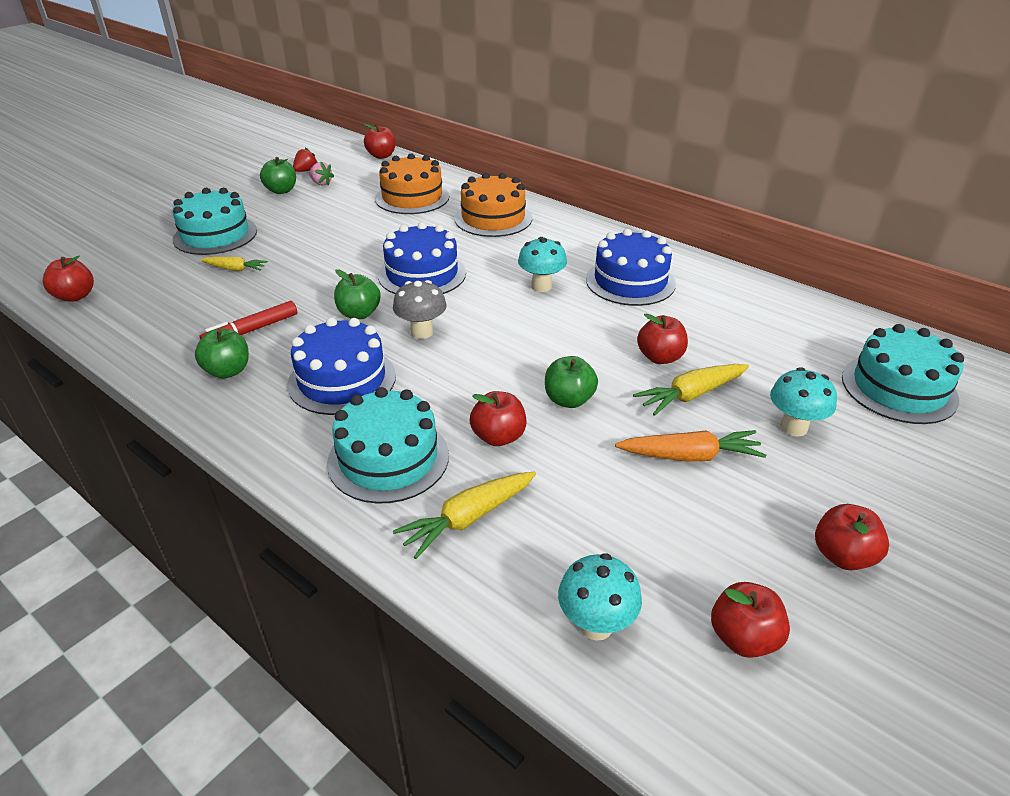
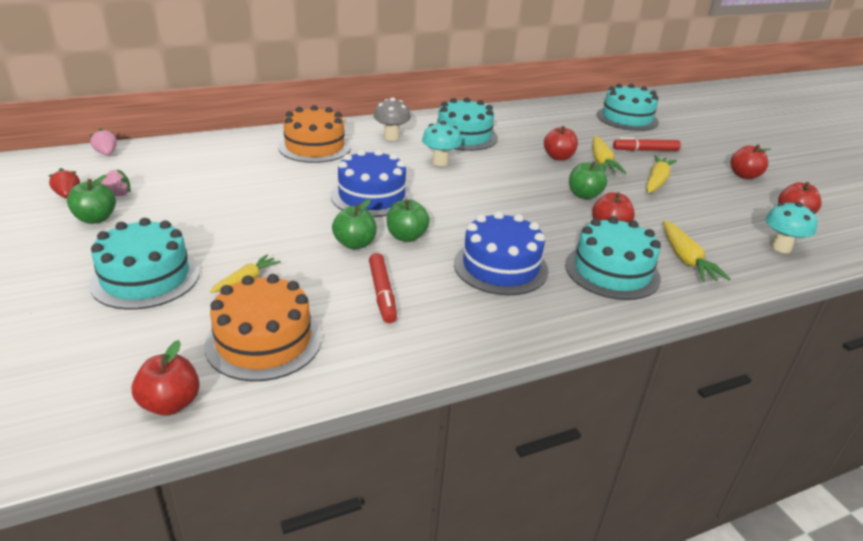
camera: 65 degrees left, 5 degrees down
(228, 371) = (442, 319): green apple -> green apple (355, 244)
(381, 156) = (106, 153): red apple -> pink strawberry
(412, 197) = (225, 164): orange cake -> orange cake (264, 341)
(421, 332) = (460, 219): grey mushroom -> grey mushroom (391, 137)
(630, 281) = (464, 136): blue cake -> turquoise cake
(690, 456) = (656, 181): orange carrot -> yellow carrot
(793, 427) = (645, 150): turquoise mushroom -> red marker

